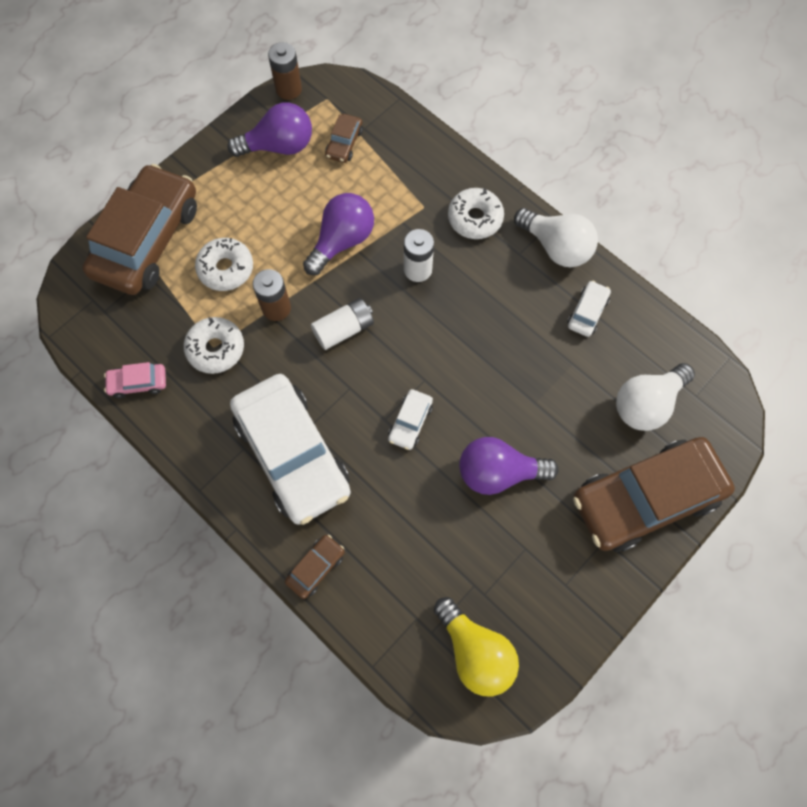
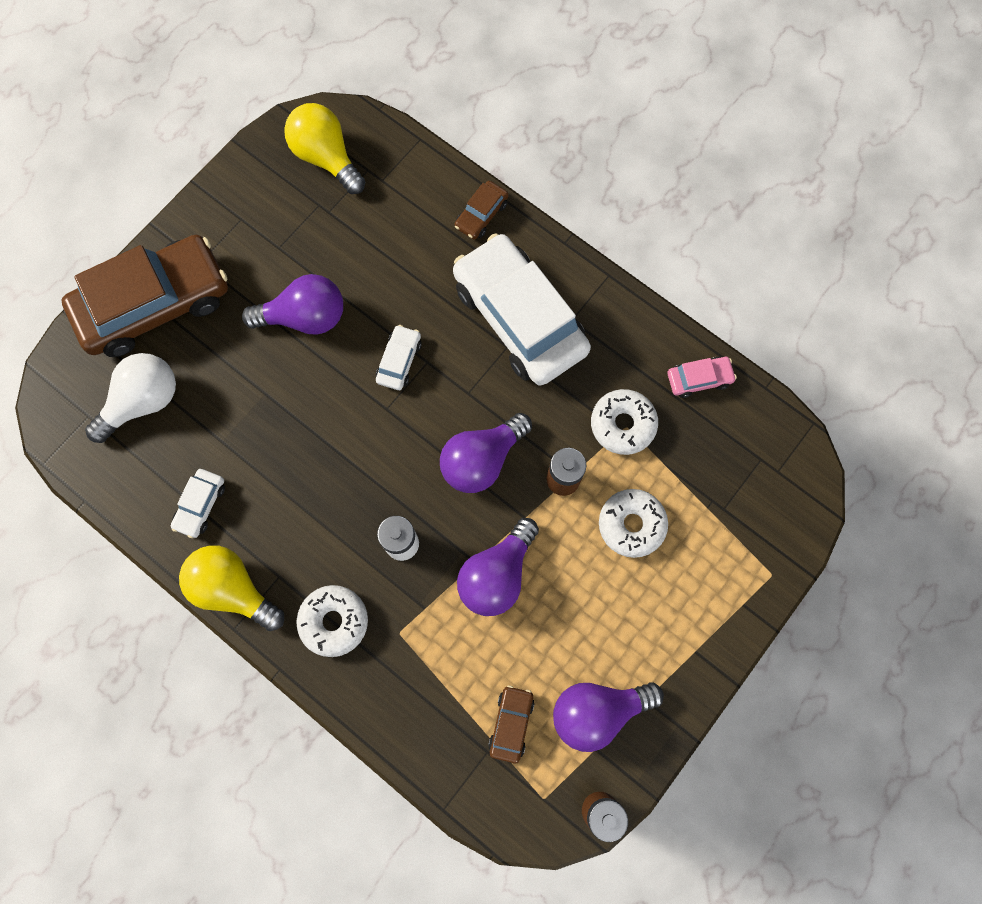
camera: 175 degrees right, 5 degrees up
(147, 240) = (735, 555): brown car -> none
(344, 329) = (482, 460): white battery -> purple light bulb
(556, 247) = (233, 589): white light bulb -> yellow light bulb

